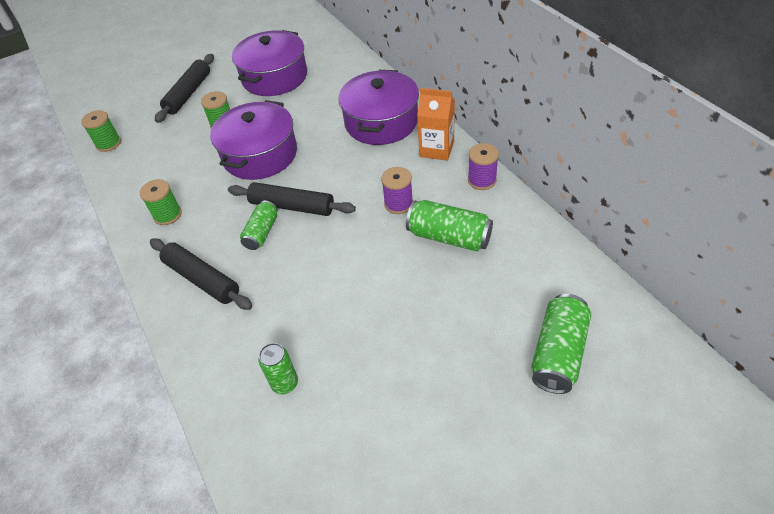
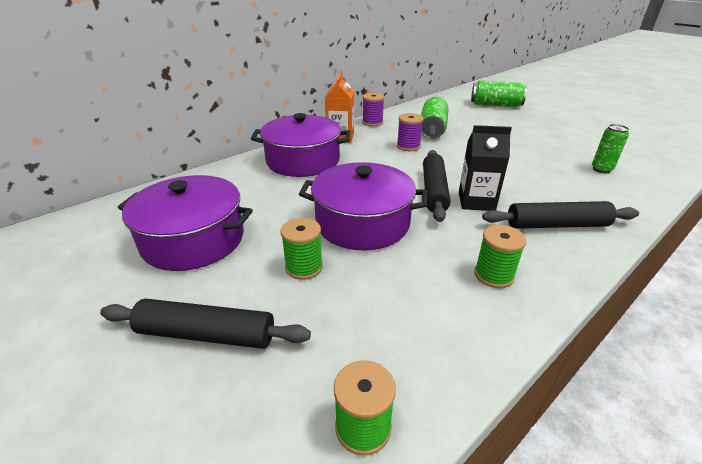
camera: 105 degrees left, 15 degrees down
(202, 279) = (556, 225): black rolling pin -> black rolling pin turned 60 degrees clockwise
(262, 232) = (476, 201): green can -> black carton

